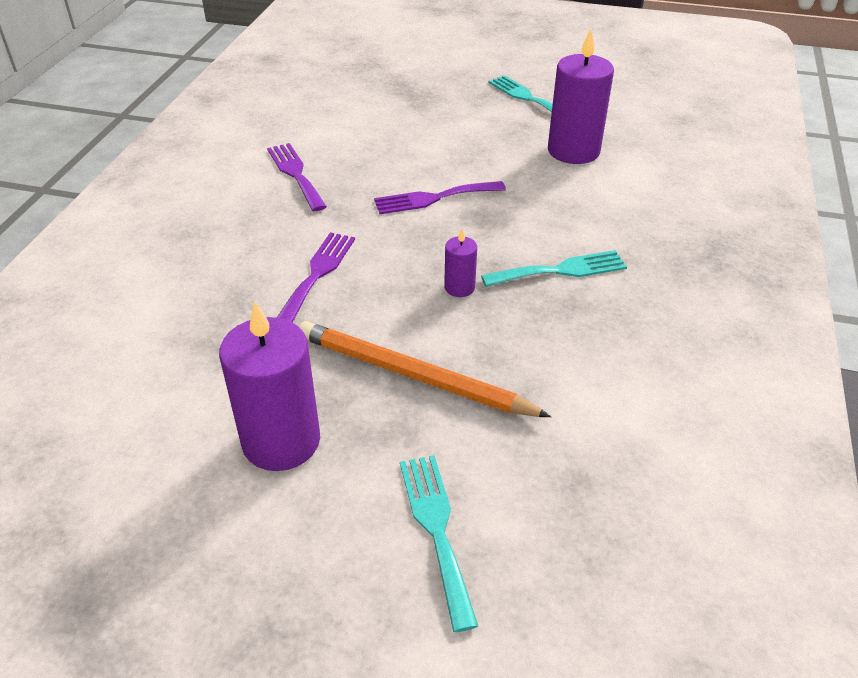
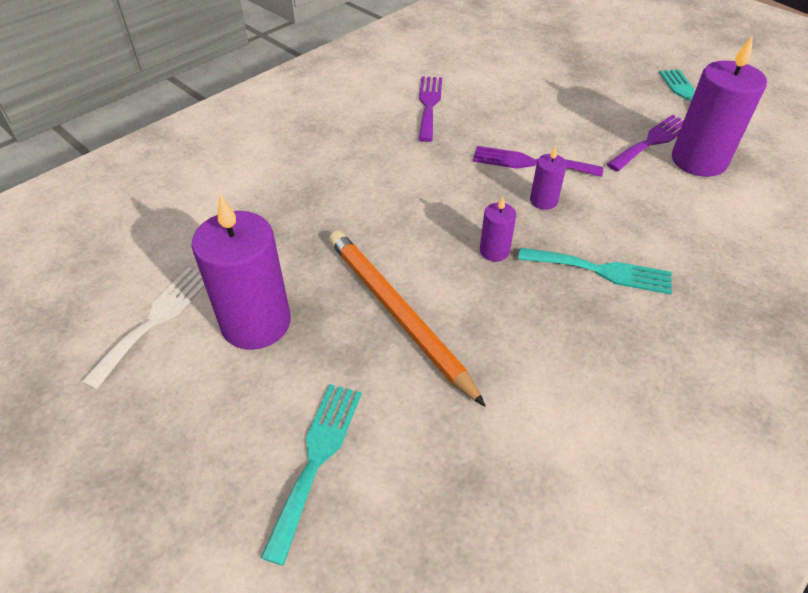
camera: 30 degrees right, 5 degrees up
(167, 484) = (155, 320): none -> white fork
(317, 274) = (384, 195): purple fork -> purple fork (652, 141)
(470, 228) = (543, 201): none -> purple candle

